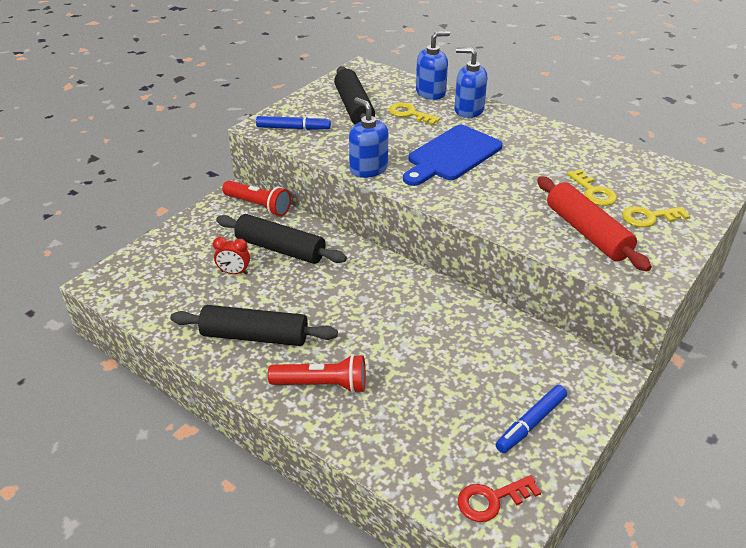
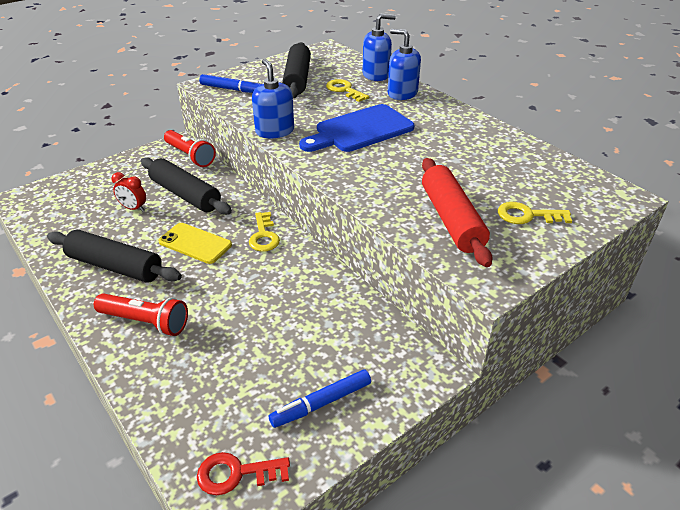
camera: 15 degrees right, 0 degrees up
(322, 298) = (195, 243): none -> yellow phone
(593, 192) = (482, 182): yellow key -> yellow key (264, 236)

